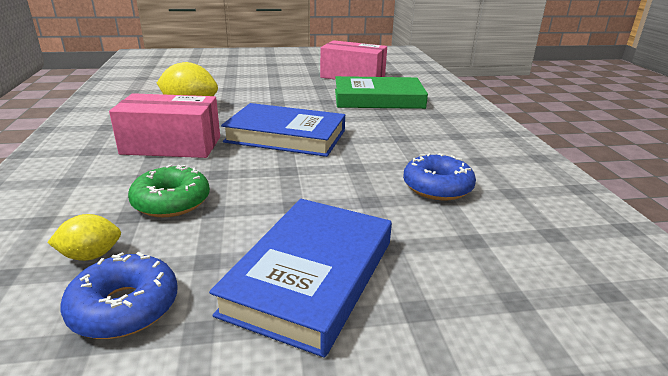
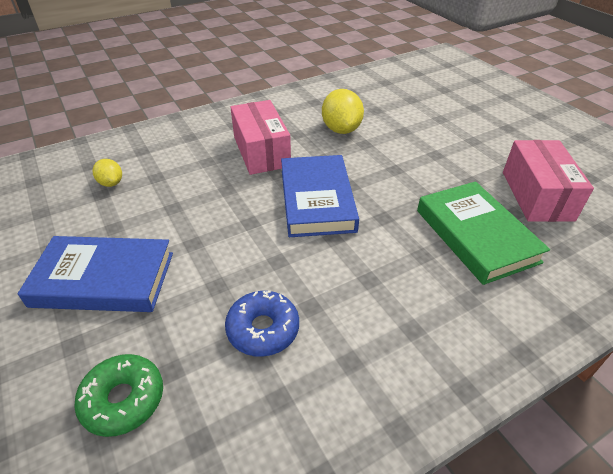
camera: 70 degrees right, 15 degrees up
(124, 307) = (67, 215): blue donut -> none
(171, 202) = (178, 186): green donut -> green donut (123, 399)

